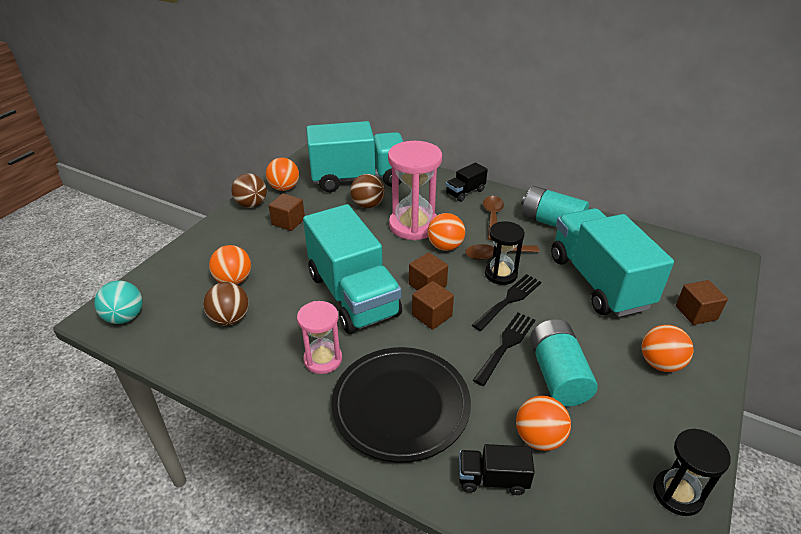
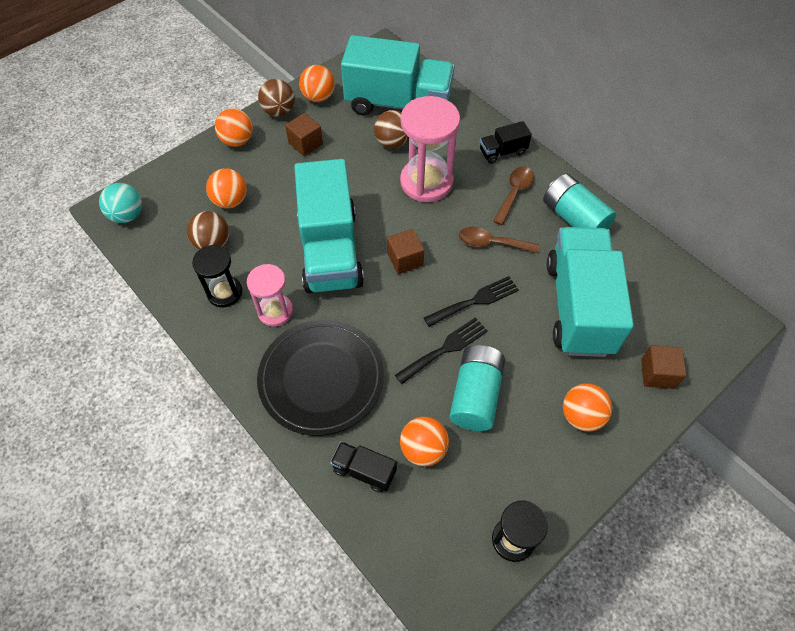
camera: 20 degrees right, 20 degrees up
(432, 315) = (392, 295): brown cube -> none
(445, 246) = (445, 218): orange ball -> orange ball (237, 141)
(500, 274) = (483, 268): black hourglass -> black hourglass (224, 292)

